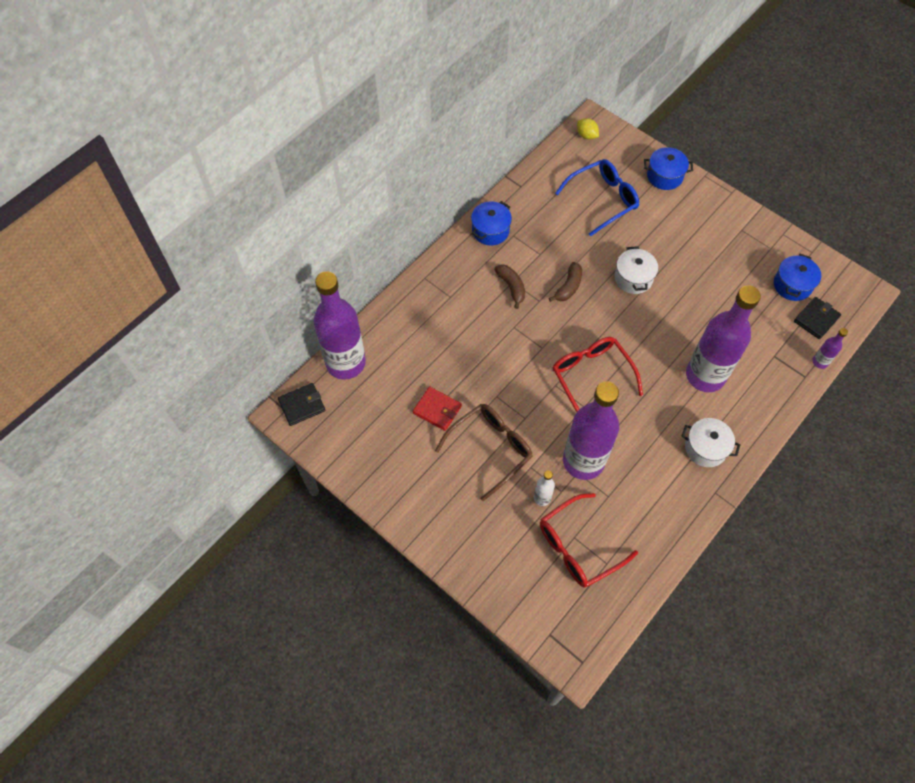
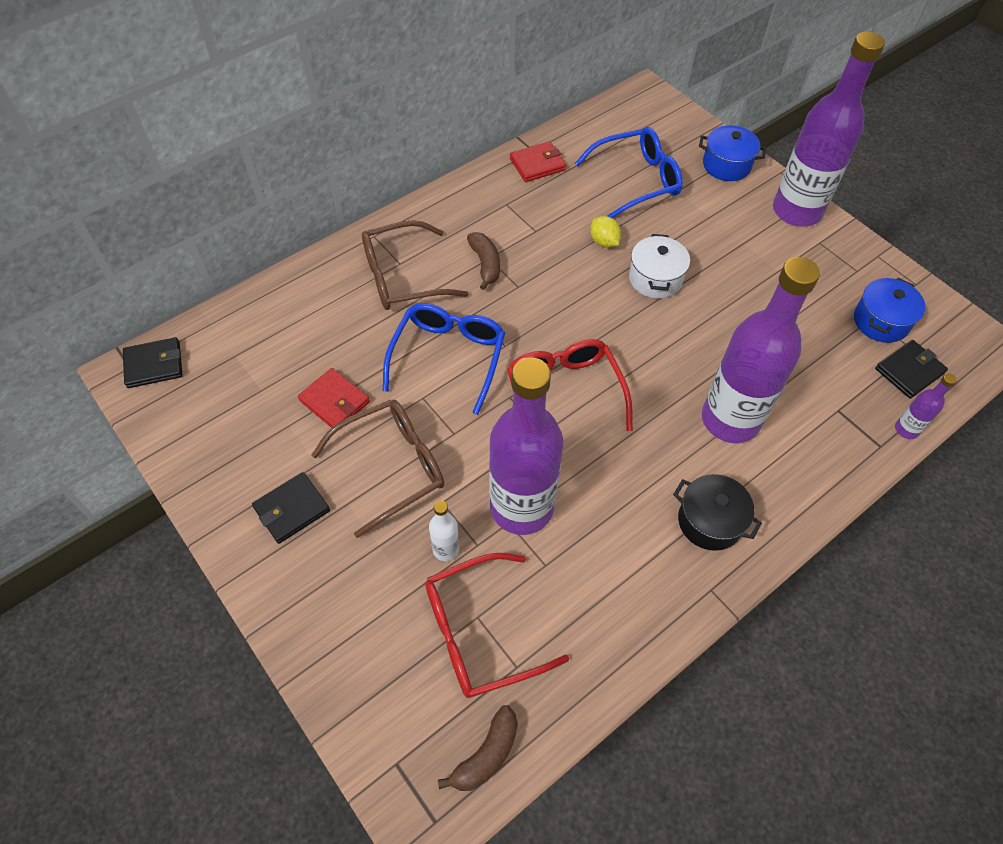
camera: 10 degrees right, 5 degrees down
(345, 363) = (233, 322): purple bottle -> purple bottle (796, 211)
(433, 490) = (292, 509): none -> black wallet
(455, 307) = (402, 277): none -> brown glasses
(490, 230) = (478, 194): blue pot -> none
(505, 363) = (448, 357): none -> blue glasses
(527, 198) = (537, 164): none -> red wallet
(568, 287) = (563, 275): brown banana -> brown banana (486, 754)
(586, 135) = (634, 106): yellow lemon -> yellow lemon (604, 242)
(705, 448) = (710, 521): white pot -> black pot

